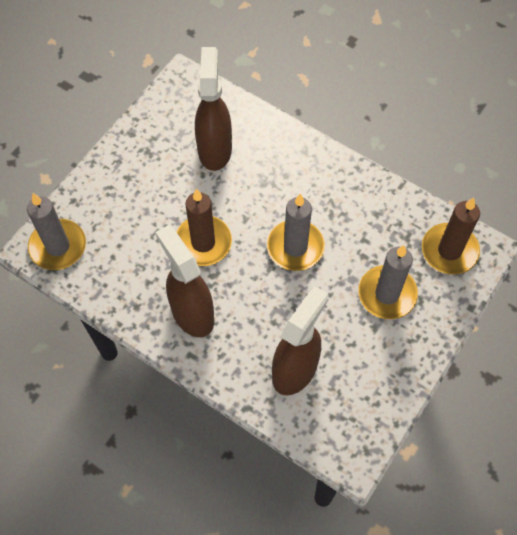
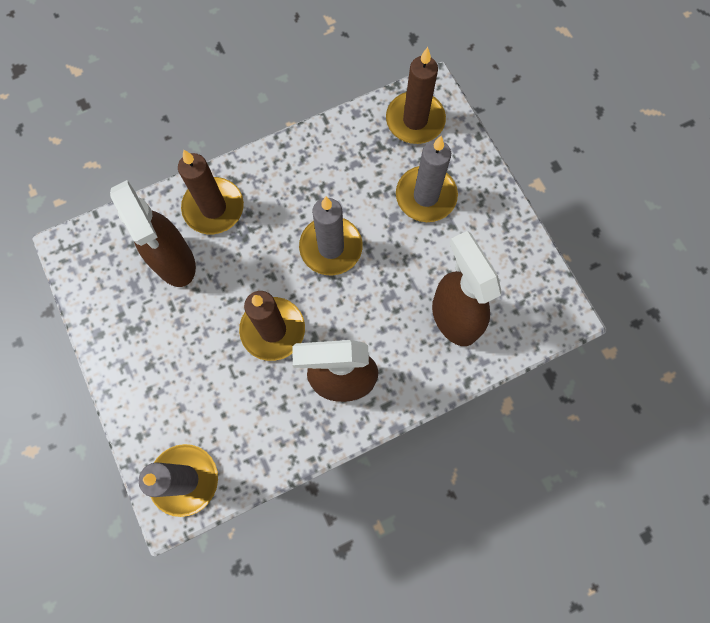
camera: 60 degrees left, 10 degrees up
(214, 149) = (175, 262): brown spray bottle -> brown spray bottle turned 150 degrees counterclockwise
(273, 150) = (213, 208): none -> brown candle

